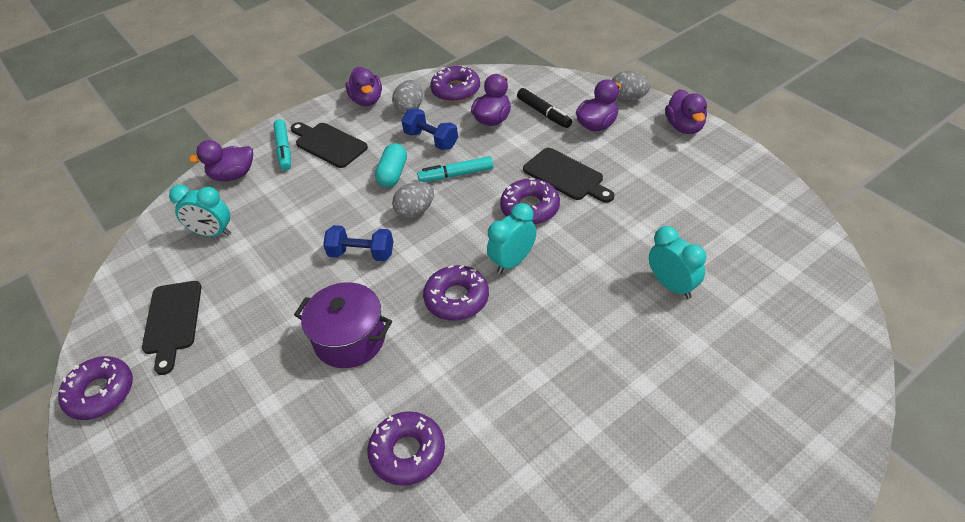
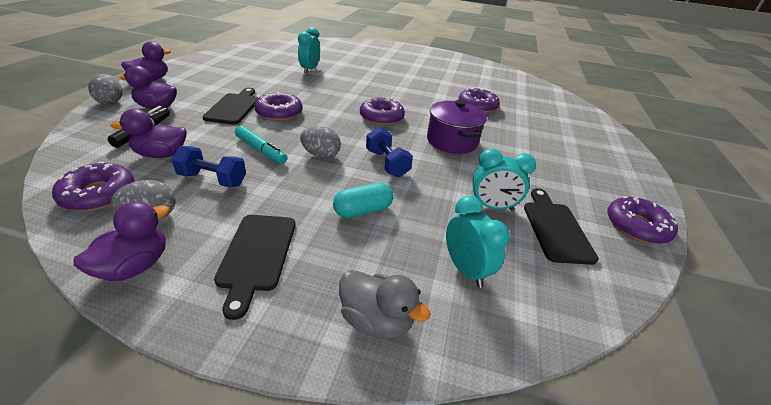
camera: 135 degrees left, 10 degrees down
(172, 321) = (555, 228): black cutting board -> black cutting board turned 45 degrees counterclockwise
(233, 175) = (376, 320): purple duck -> grey duck
(284, 149) = (291, 296): turquoise marker -> none
(393, 174) = (281, 183): turquoise capsule -> turquoise capsule (363, 210)
(431, 140) = (212, 179): blue dumbbell -> blue dumbbell turned 75 degrees counterclockwise
(513, 261) = (334, 108): turquoise clock -> turquoise clock (492, 207)

